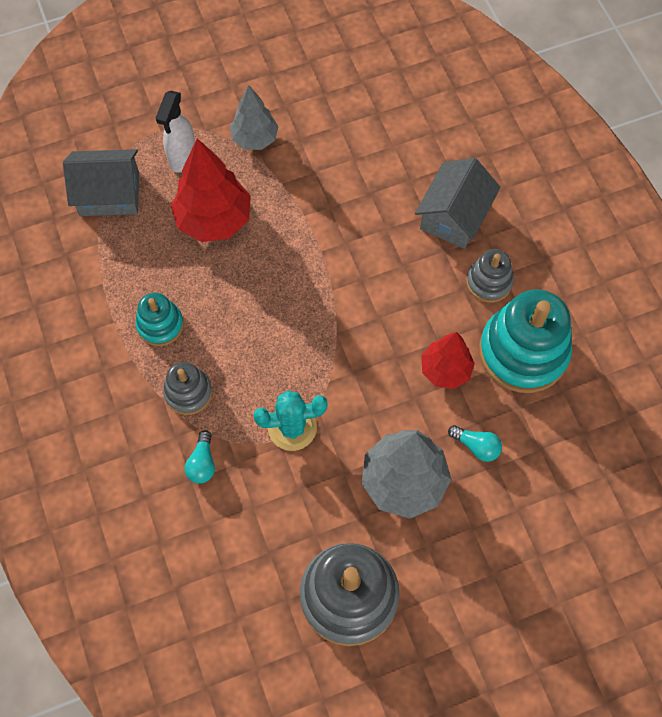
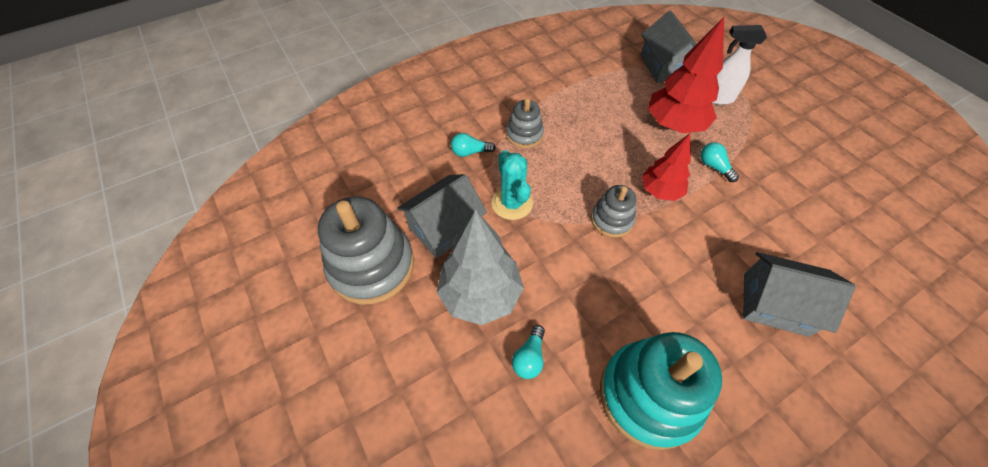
camera: 80 degrees right, 10 degrees down
(160, 325) = (573, 110): turquoise stacking toy -> none
(255, 139) = (762, 137): grey tree -> none
(285, 203) = (714, 167): none -> turquoise light bulb
(311, 508) = (444, 227): none -> grey house
(445, 370) = (602, 317): red tree -> red tree (660, 191)
(489, 282) = (716, 348): grey stacking toy -> grey stacking toy (611, 220)

